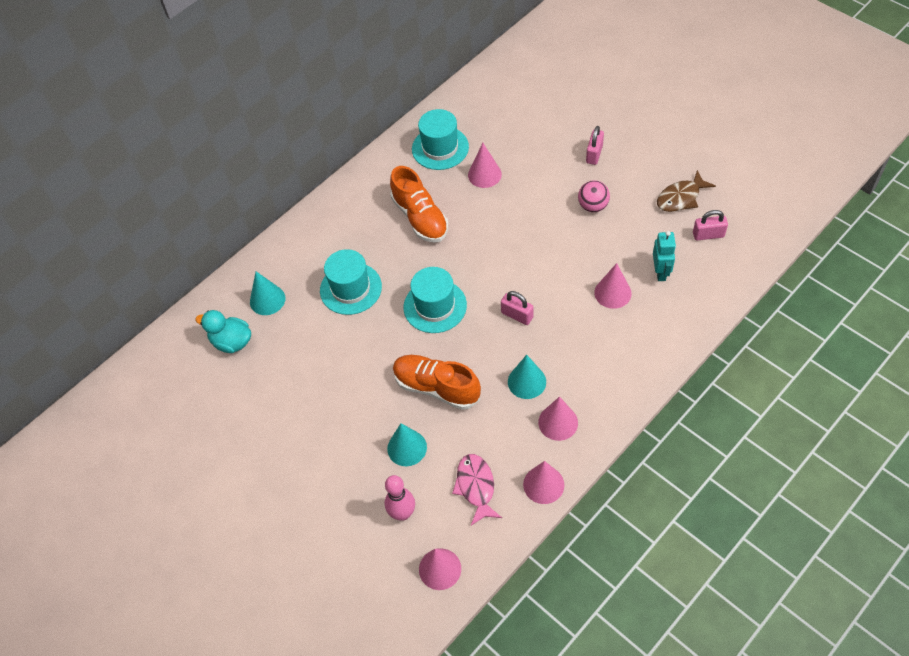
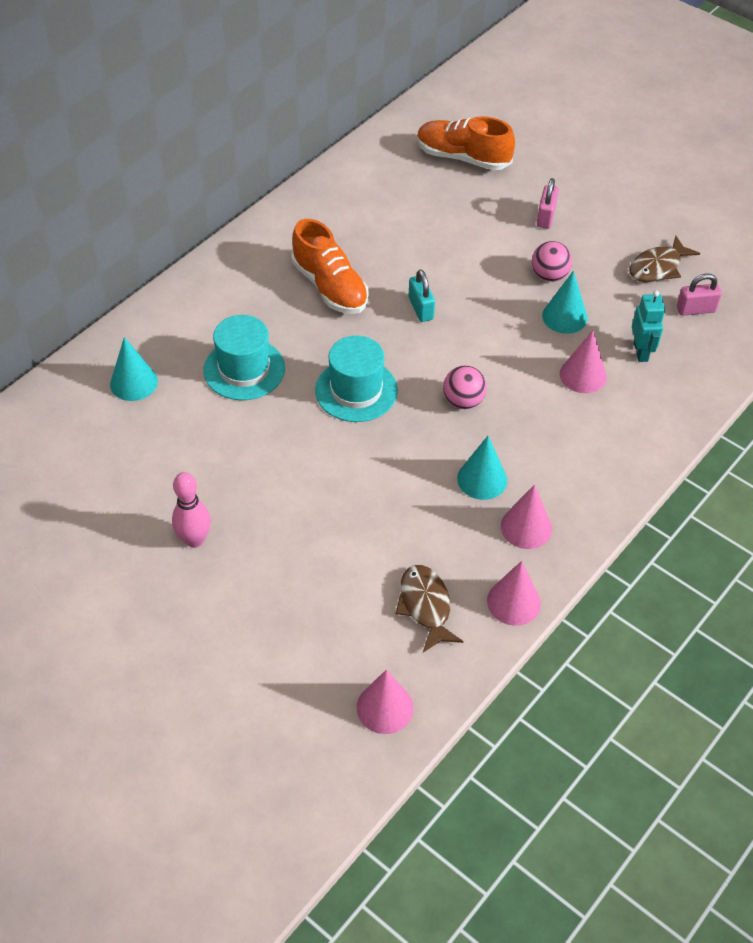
camera: 10 degrees left, 5 degrees down
(232, 342) = (88, 433): turquoise duck -> none
(402, 513) = (330, 640): pink bowling pin -> pink bowling pin (194, 540)
(407, 448) = (330, 560): turquoise cone -> turquoise cone (564, 317)
(436, 387) = (365, 487): orange shoe -> orange shoe (463, 158)
(440, 148) = (350, 207): turquoise hat -> none
(476, 487) = (425, 606): pink fish -> brown fish
(484, 174) = (409, 238): pink cone -> none
(489, 236) = (421, 308): none -> turquoise padlock
(517, 315) = (463, 401): pink padlock -> pink ball

